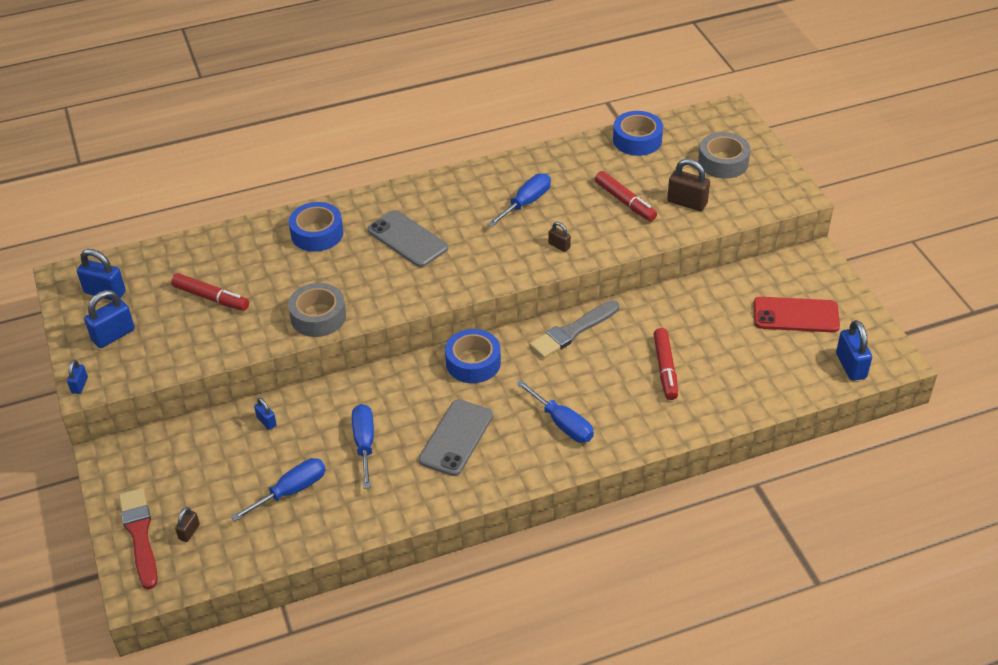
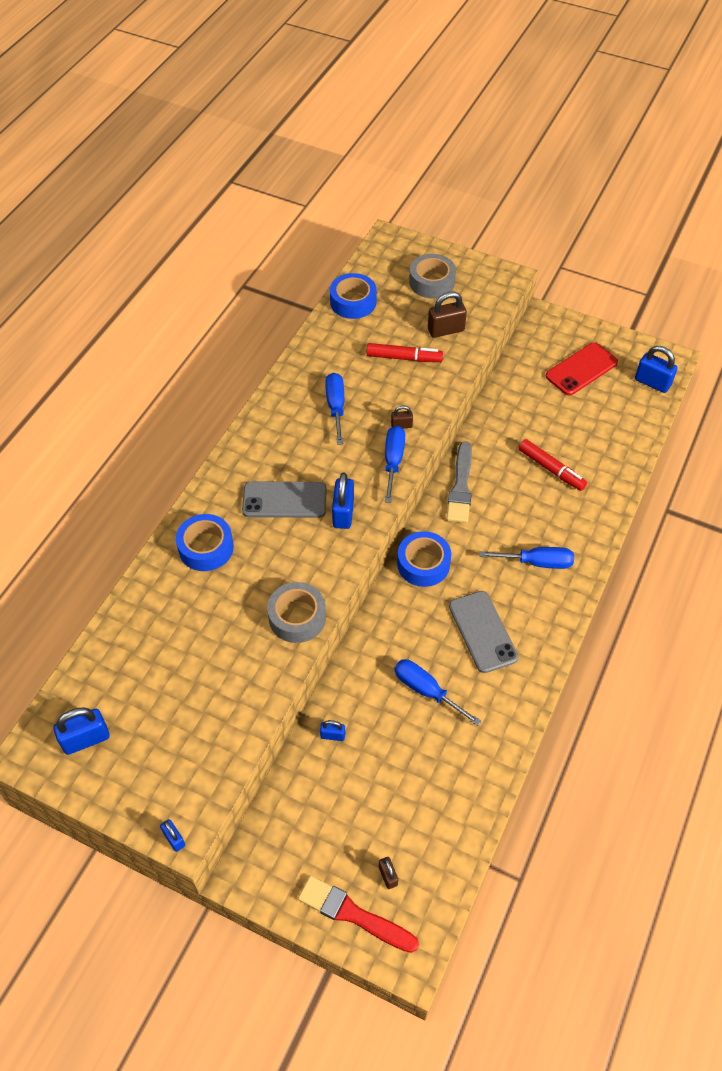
camera: 45 degrees left, 10 degrees up
(113, 335) = (145, 770): blue padlock -> blue padlock (343, 513)
(211, 298) = (188, 670): red marker -> none
(291, 491) = (421, 774): blue screwdriver -> blue screwdriver (393, 461)

